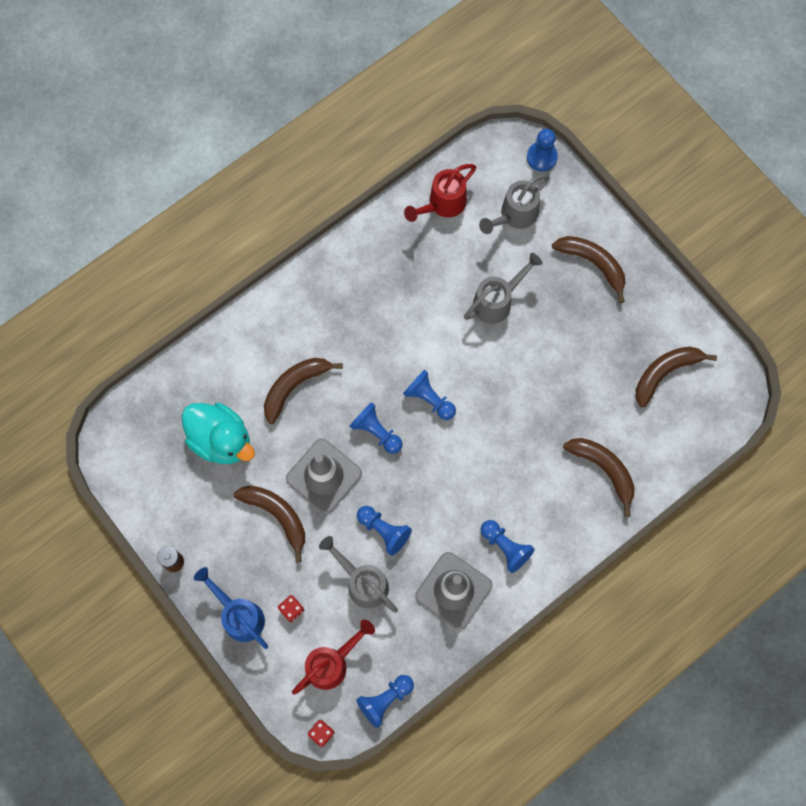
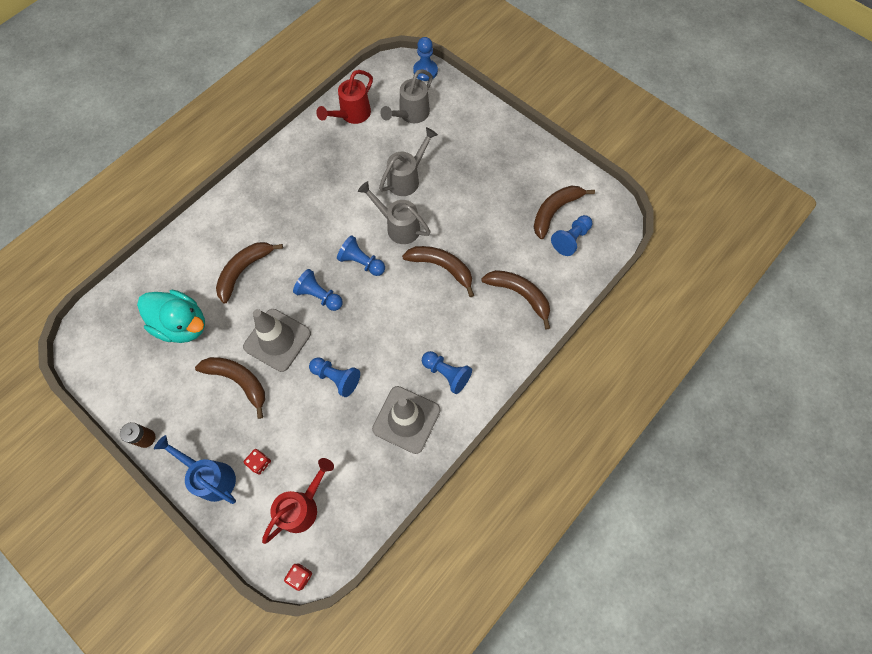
camera: 10 degrees left, 5 degrees down
(363, 582) = (323, 426): grey watering can -> grey watering can (398, 226)
(385, 700) = (357, 532): blue pawn -> blue pawn (571, 239)
(593, 264) = (480, 139): brown banana -> brown banana (441, 267)

